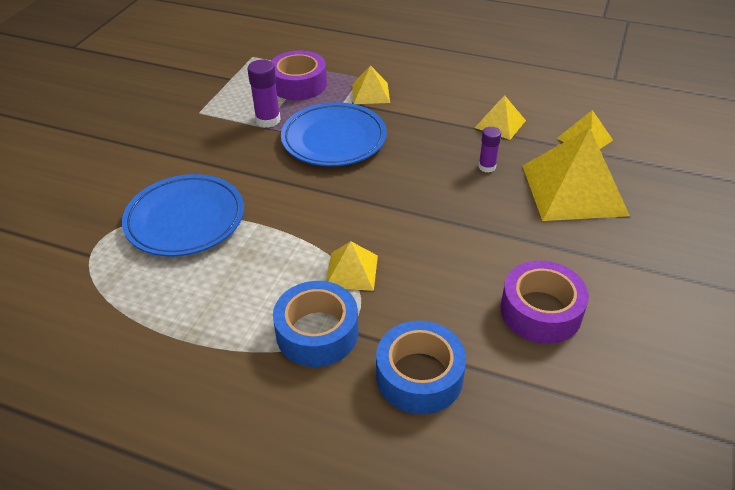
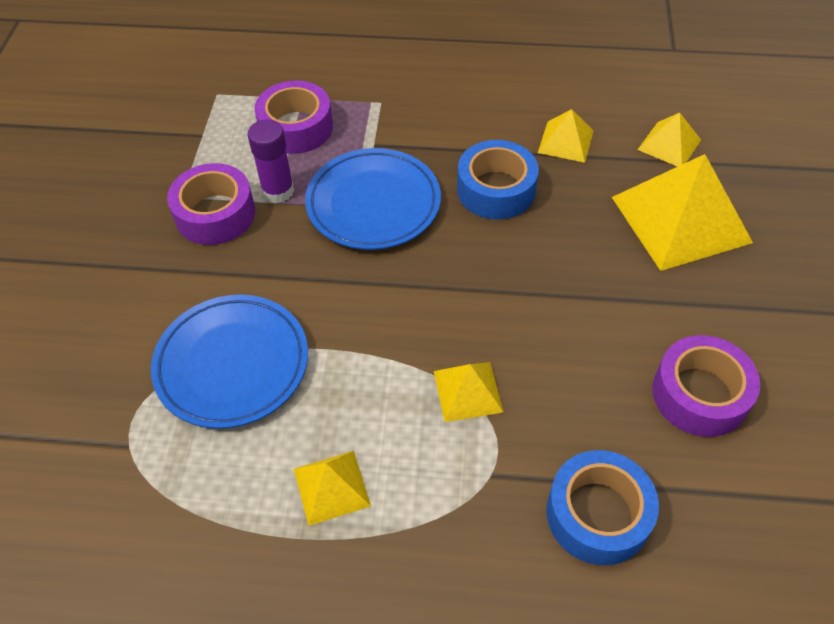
camera: 15 degrees left, 10 degrees up
(217, 127) = (215, 214): none -> purple tape
(317, 333) = (460, 486): blue tape -> blue tape (496, 190)
(370, 93) = (393, 124): yellow pyramid -> yellow pyramid (331, 487)
(487, 167) = (572, 207): purple glue stick -> none

